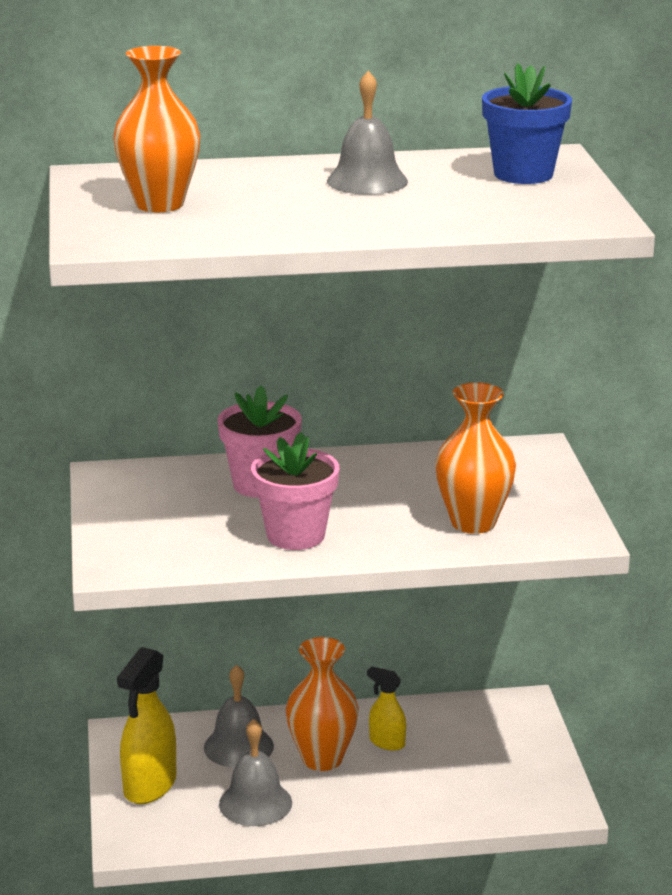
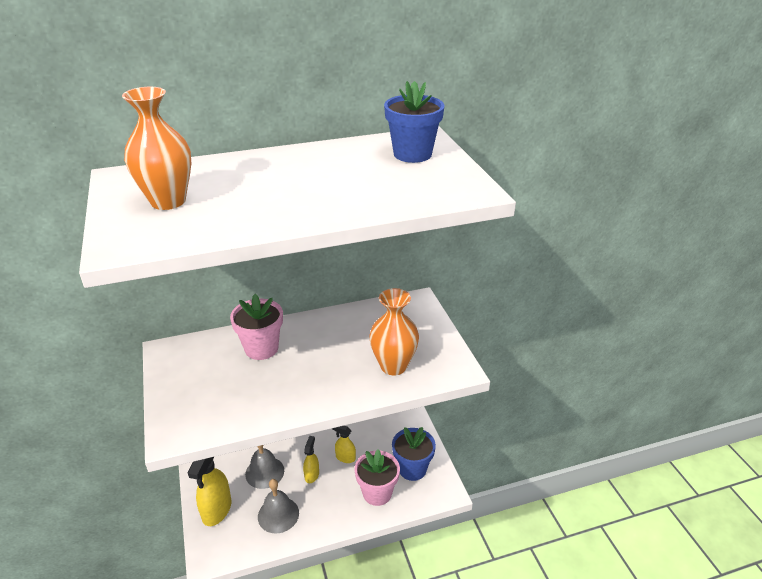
camera: 10 degrees left, 10 degrees up
(295, 535) = (287, 390): pink flower pot -> pink flower pot (377, 493)
(322, 759) = (312, 475): orange vase -> yellow spray bottle
(367, 181) = (312, 168): grey bell -> none
(507, 770) = (412, 469): none -> blue flower pot

